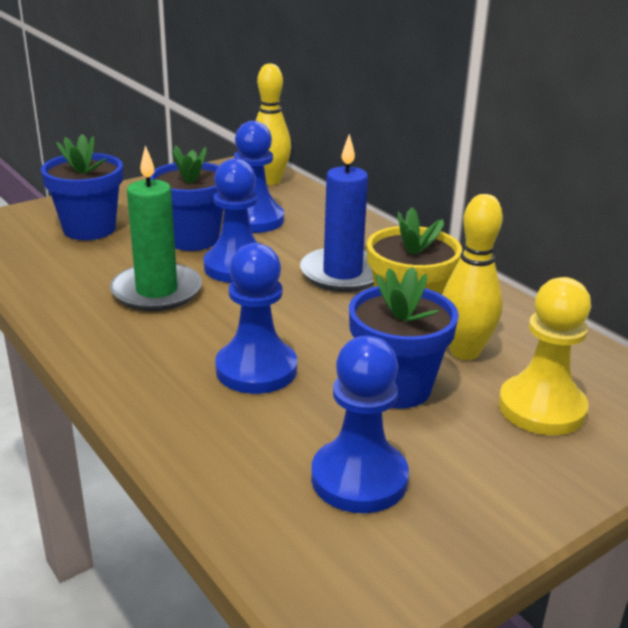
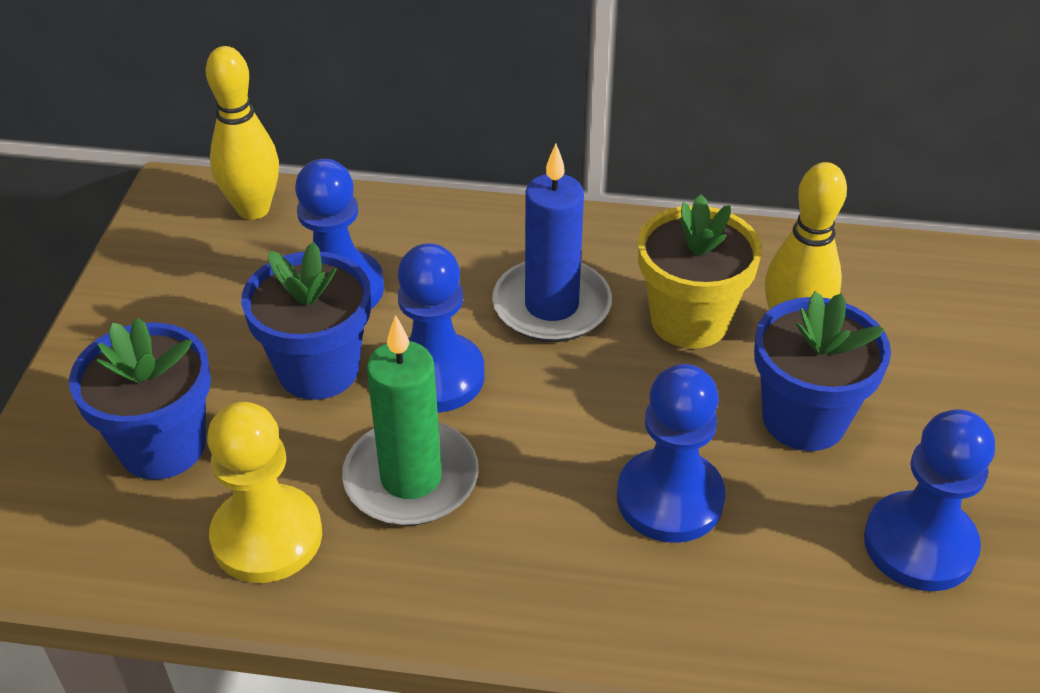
camera: 45 degrees left, 15 degrees up
(541, 408) = (926, 350): yellow pawn -> yellow pawn (267, 536)

